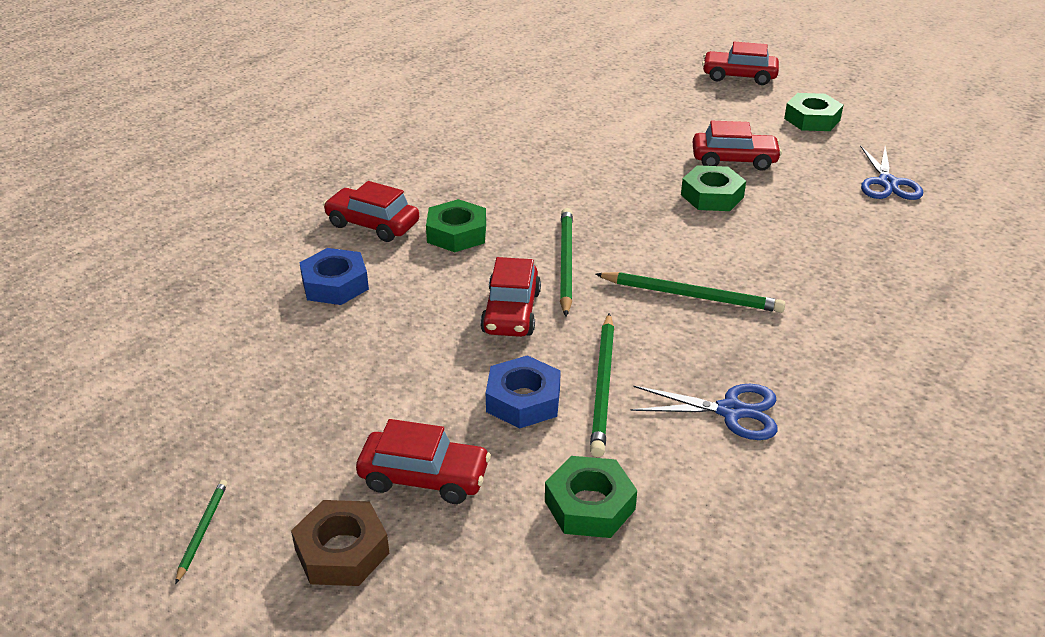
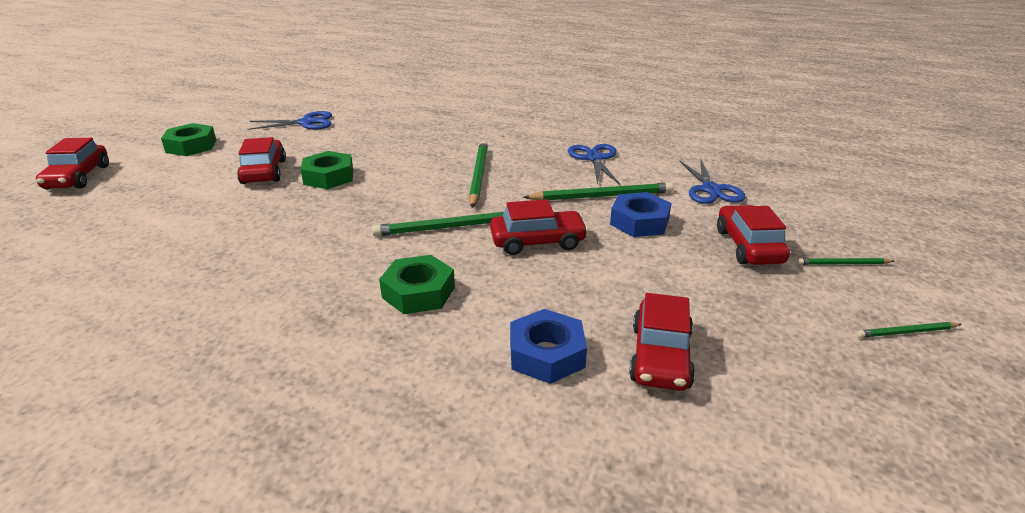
camera: 105 degrees left, 5 degrees down
(342, 551) = (843, 264): brown nut -> green pencil
(372, 224) = (412, 358): red car -> red car (660, 357)
(589, 505) = (711, 190): green nut -> blue scissors

